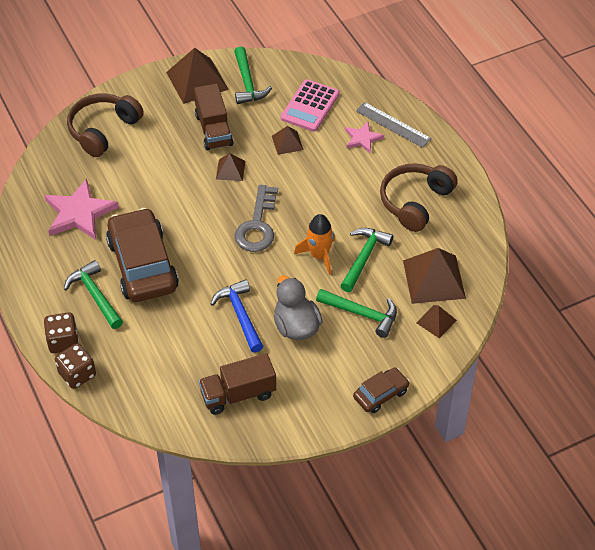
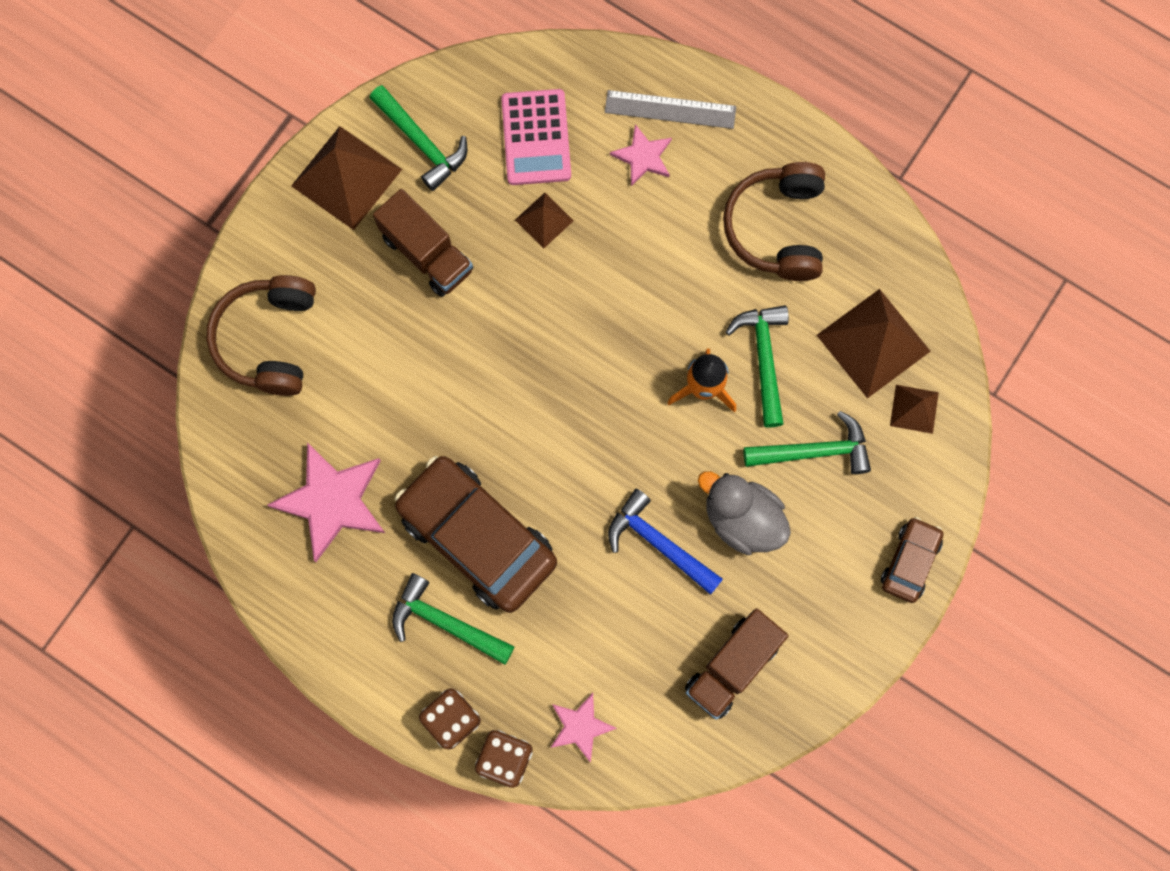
camera: 30 degrees left, 25 degrees up
(130, 380) = (580, 727): none -> pink star
(230, 170) = (495, 311): brown pyramid -> none
(257, 225) = (590, 385): grey key -> none

